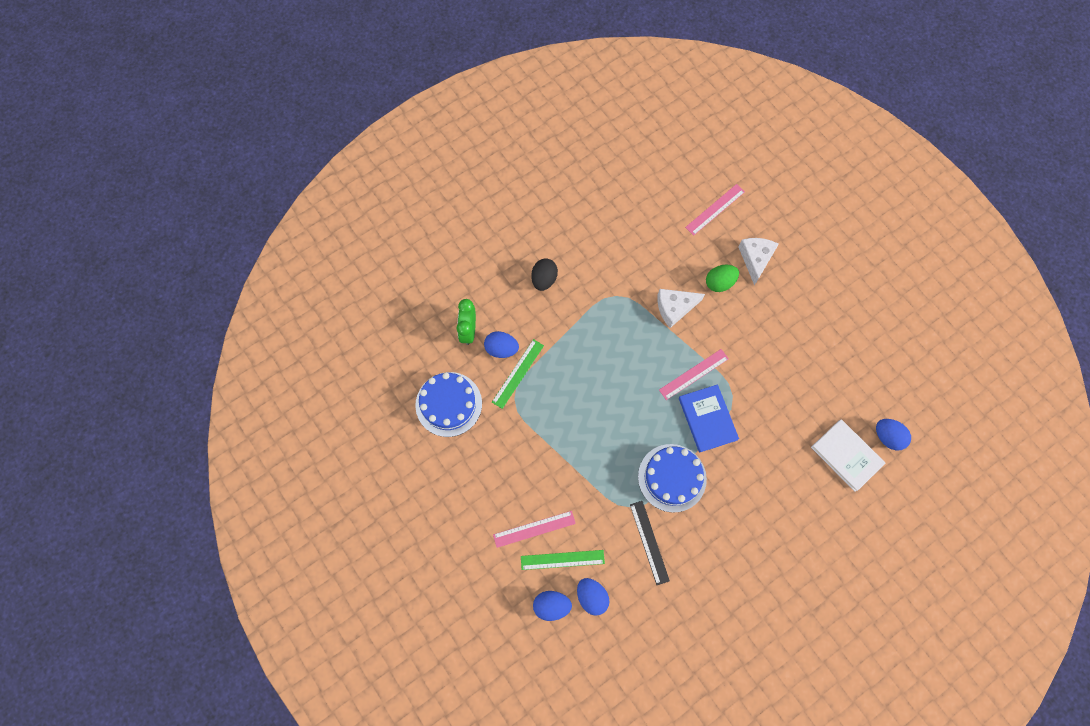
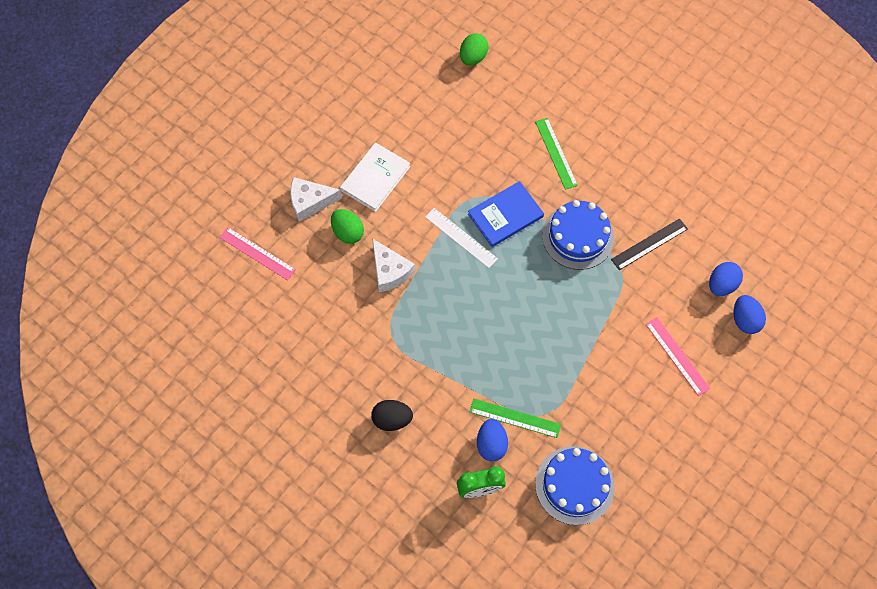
camera: 105 degrees left, 5 degrees down
(562, 560) = (697, 320): green ruler -> green ruler (556, 153)
(693, 374) = (461, 237): pink ruler -> white ruler
(846, 455) = (503, 88): white book -> white book (375, 178)
(887, 437) = (473, 57): blue egg -> green egg

